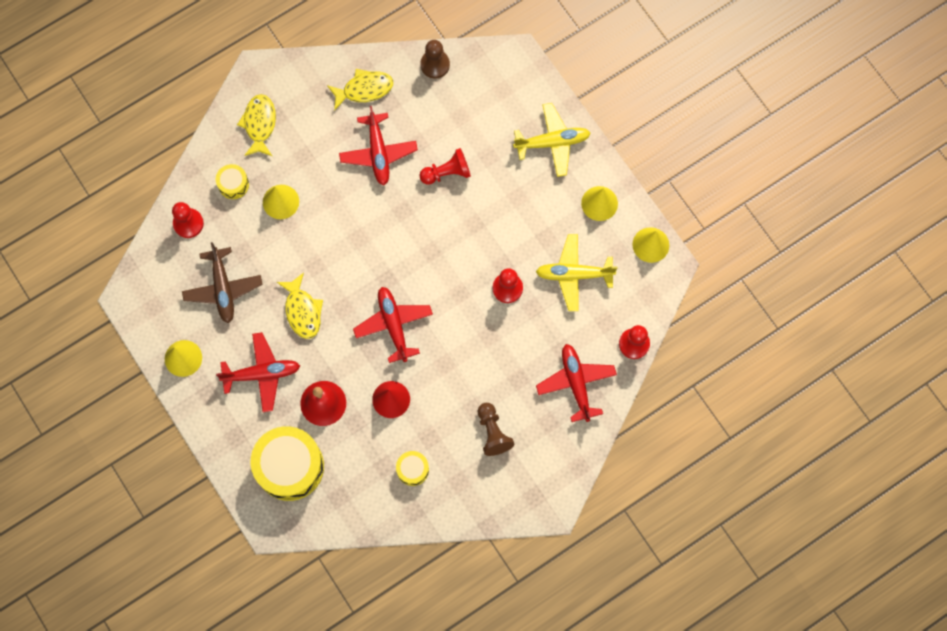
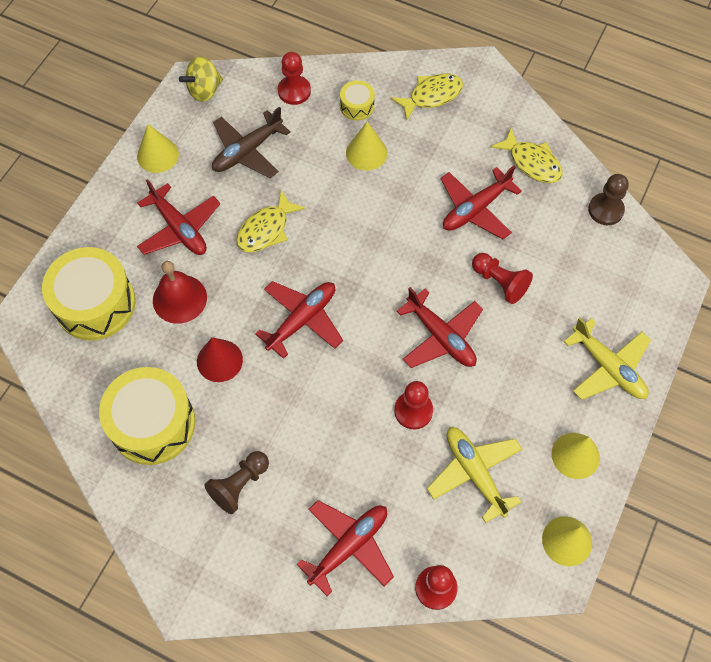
camera: 60 degrees right, 10 degrees down
(142, 292) = (204, 90): none -> yellow spinning top
(412, 469) = (153, 424): yellow drum -> yellow drum, size x2.11
(464, 238) = (440, 337): none -> red plane

